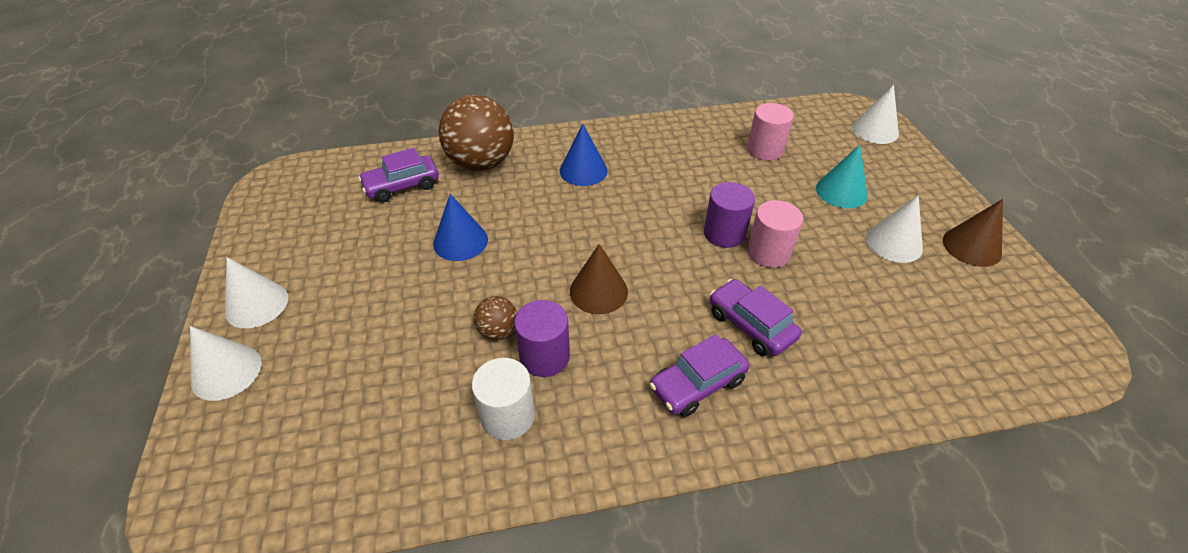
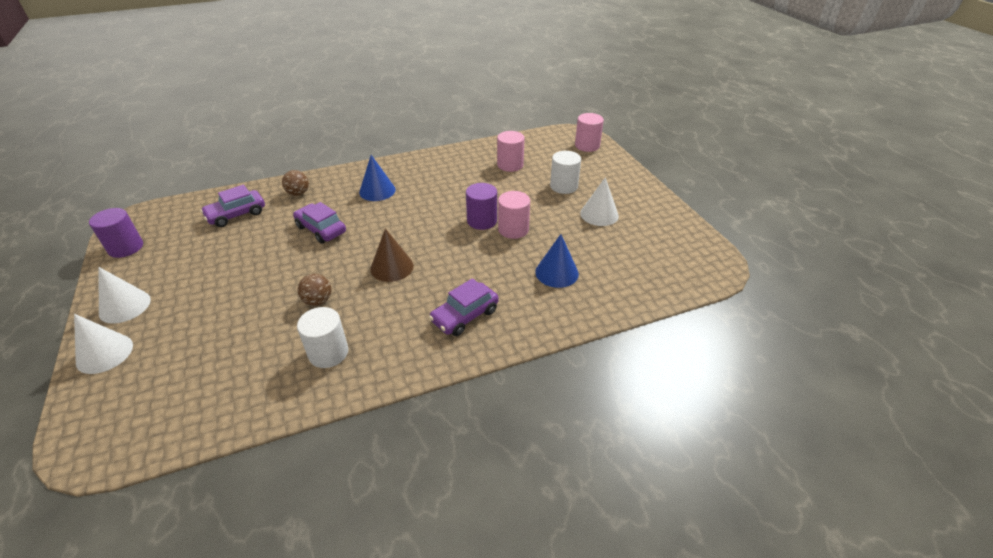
camera: 10 degrees left, 5 degrees down
(460, 241) = (285, 246): blue cone -> blue cone (556, 272)
(481, 163) = (298, 193): brown ball -> brown ball, size x0.46
(544, 356) = (354, 312): purple cylinder -> purple cylinder (126, 248)
(750, 325) = (501, 275): purple car -> purple car (321, 229)
(841, 191) = (563, 186): turquoise cone -> white cylinder
(875, 130) = (587, 145): white cone -> pink cylinder
(972, 246) = (651, 211): brown cone -> none

